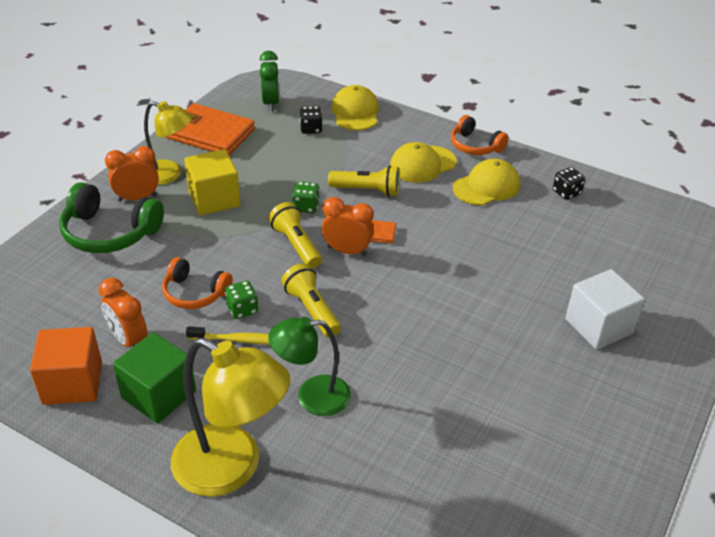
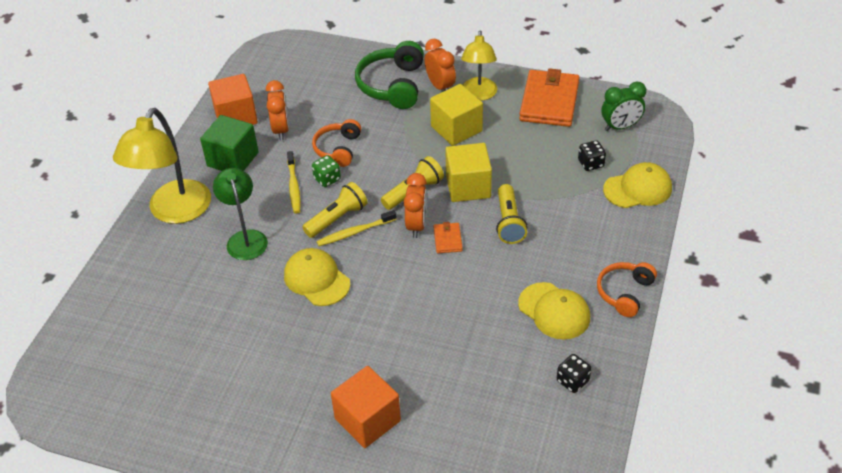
camera: 80 degrees right, 5 degrees up
(129, 340) = (281, 130): orange clock -> orange clock turned 135 degrees clockwise
(306, 207) = (468, 186): green dice -> yellow cube
(339, 299) = (355, 232): none -> yellow toothbrush
(422, 164) = (570, 255): yellow cap -> yellow cap (316, 279)
(599, 326) = (367, 420): white cube -> orange cube

